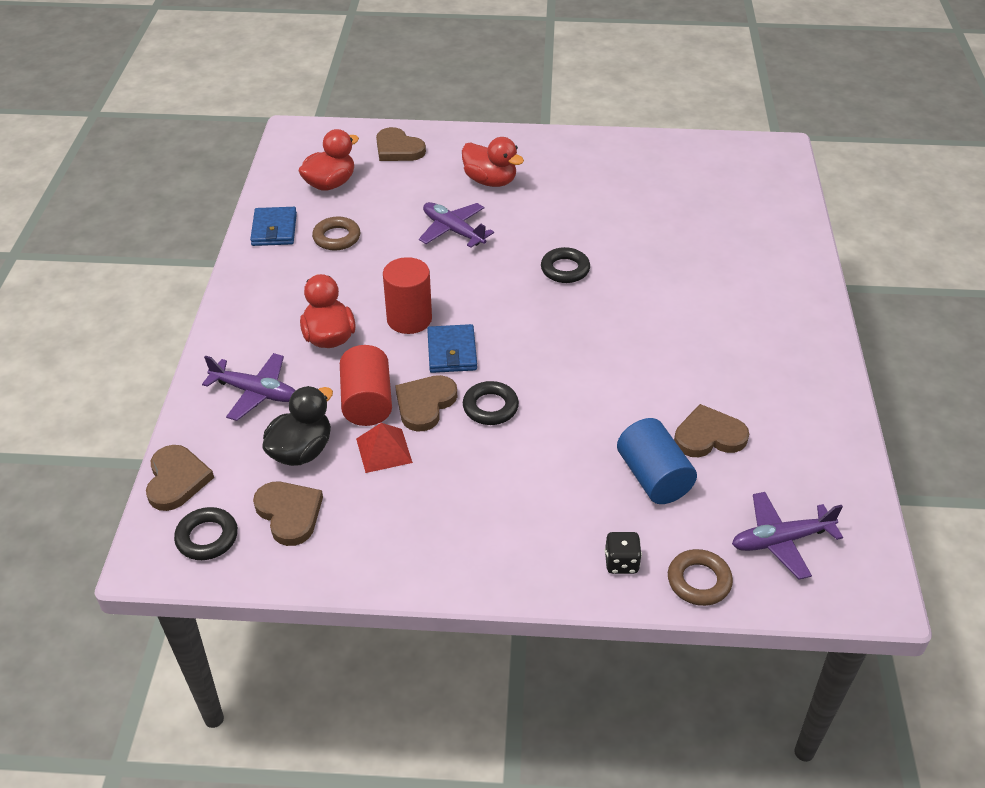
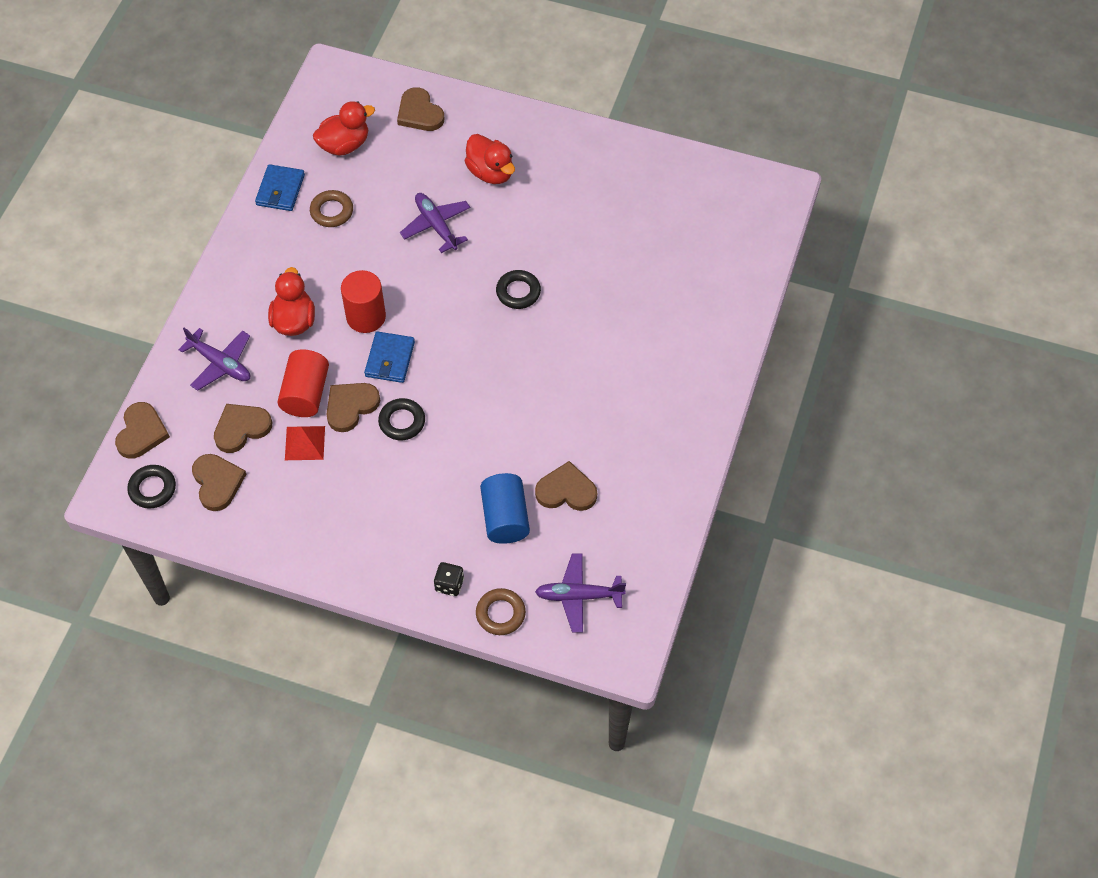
camera: 15 degrees right, 15 degrees up
(301, 451) = (241, 428): black duck -> brown heart

